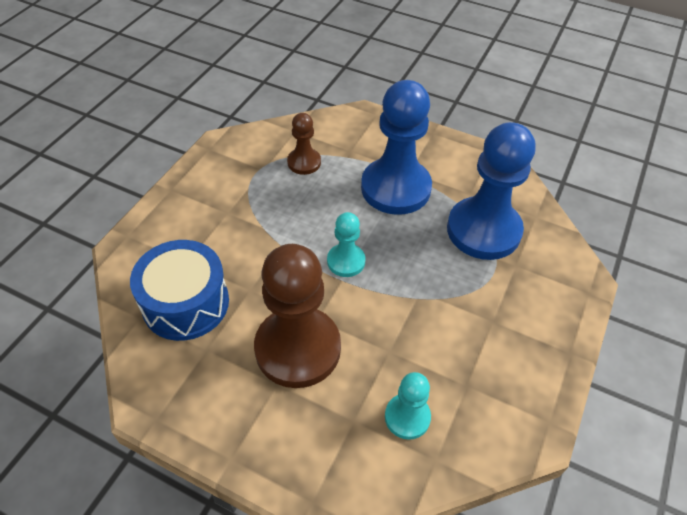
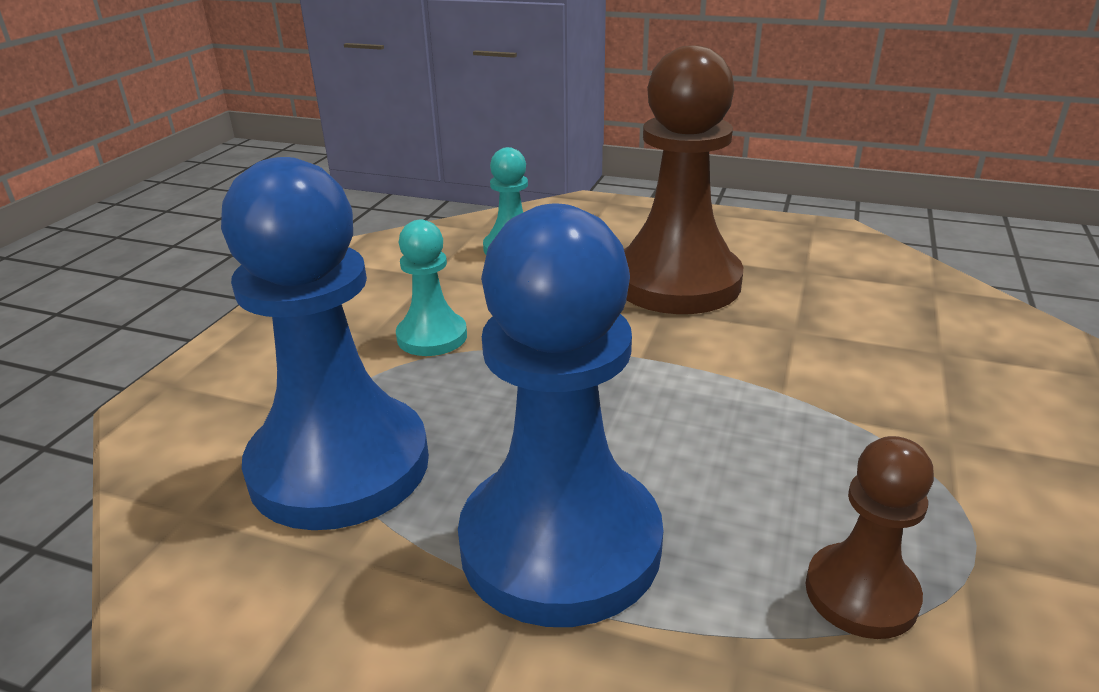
camera: 175 degrees right, 20 degrees down
(186, 303) = (883, 306): blue drum -> none
(346, 261) = (642, 381): turquoise pawn -> turquoise pawn (432, 337)

